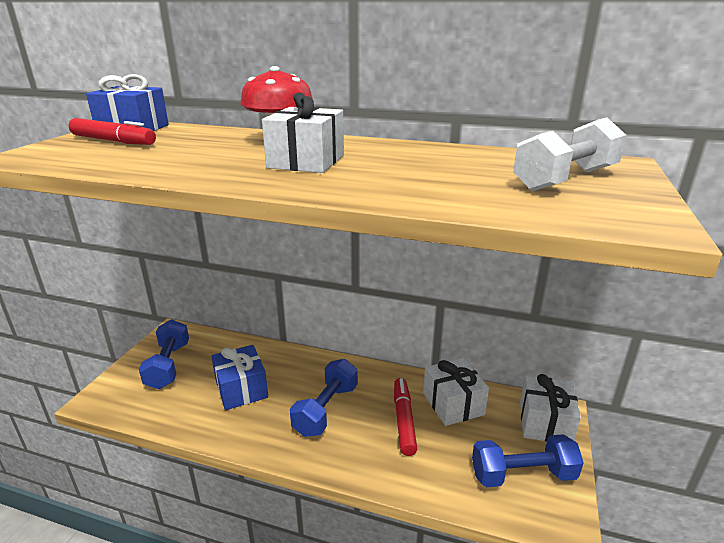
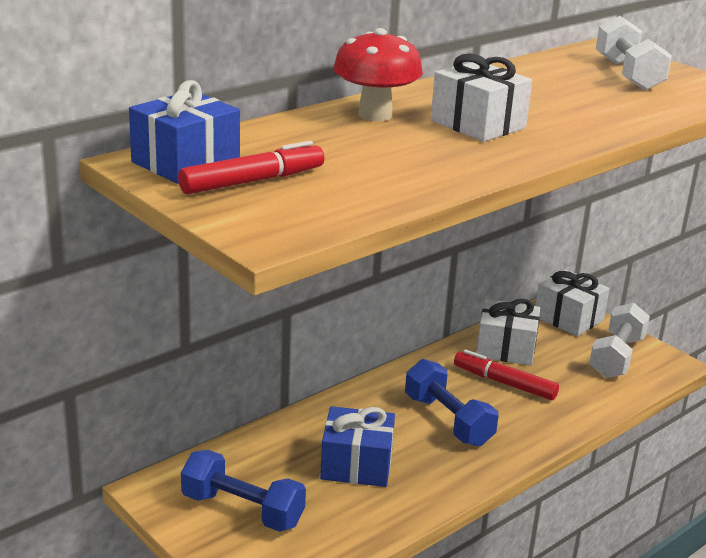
camera: 60 degrees left, 0 degrees up
(522, 475) = (616, 357): blue dumbbell -> white dumbbell

